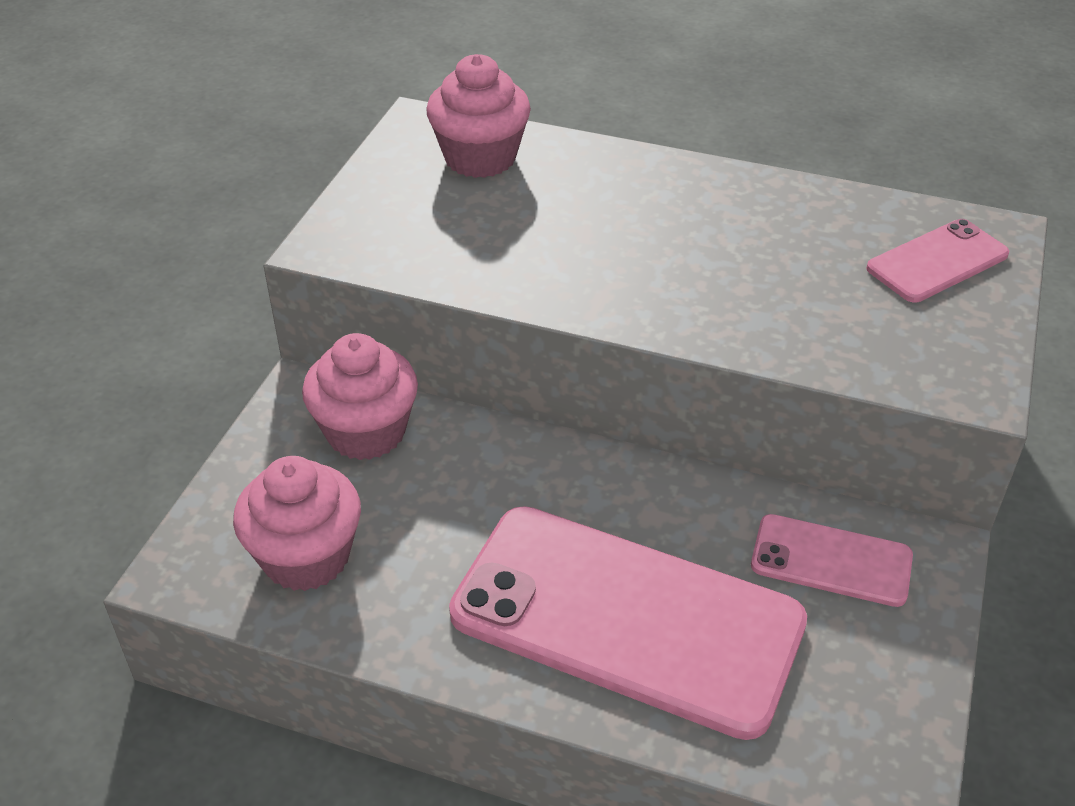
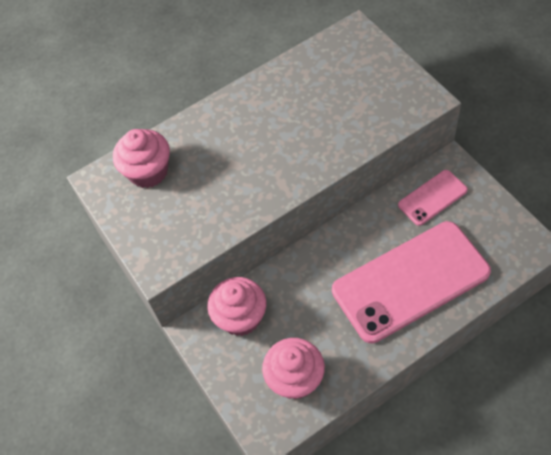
camera: 45 degrees left, 15 degrees up
(937, 262) = (355, 61): pink phone -> none

